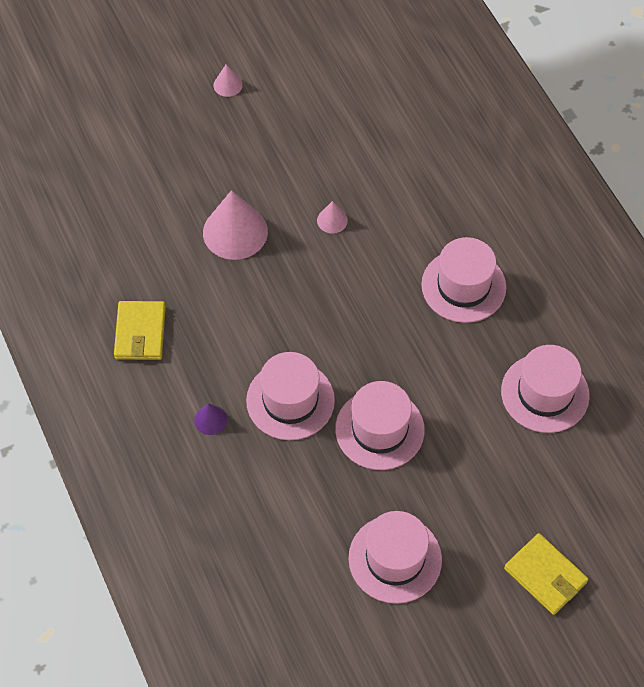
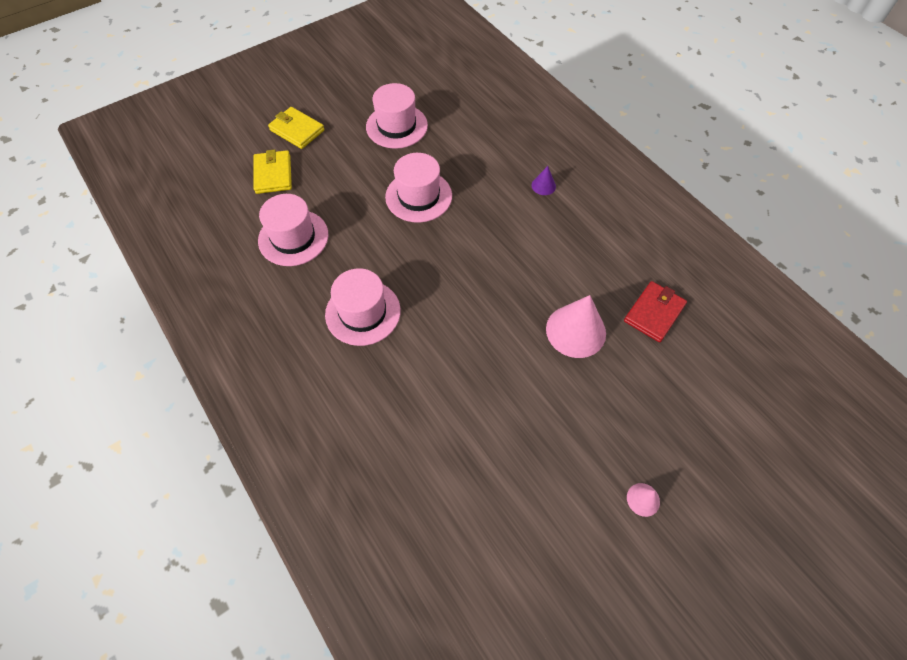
camera: 170 degrees right, 0 degrees up
(140, 332) = (621, 236): yellow wallet -> yellow wallet (273, 174)
(143, 237) = (654, 313): none -> red wallet
(290, 400) = (489, 206): pink hat -> none
(332, 220) = (491, 356): pink cone -> none

